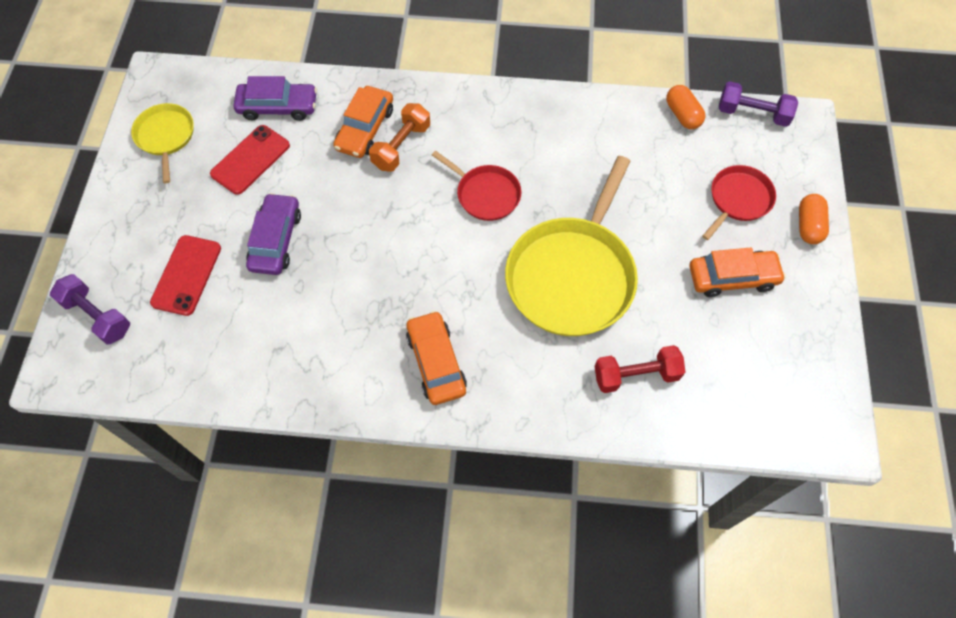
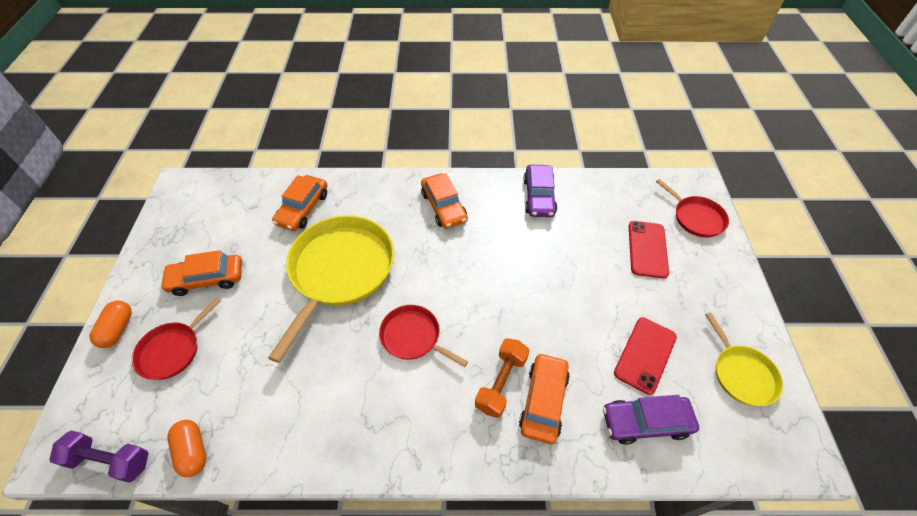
camera: 175 degrees right, 10 degrees down
(97, 316) = (696, 217): purple dumbbell -> red pan
(276, 240) = (589, 281): purple car -> purple car (539, 196)
(636, 375) = (303, 208): red dumbbell -> orange car

